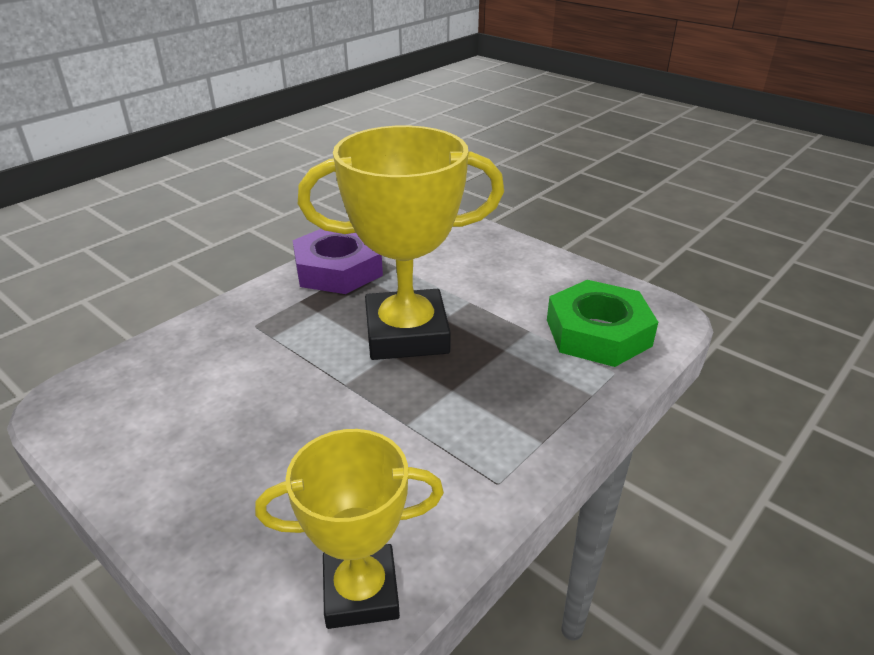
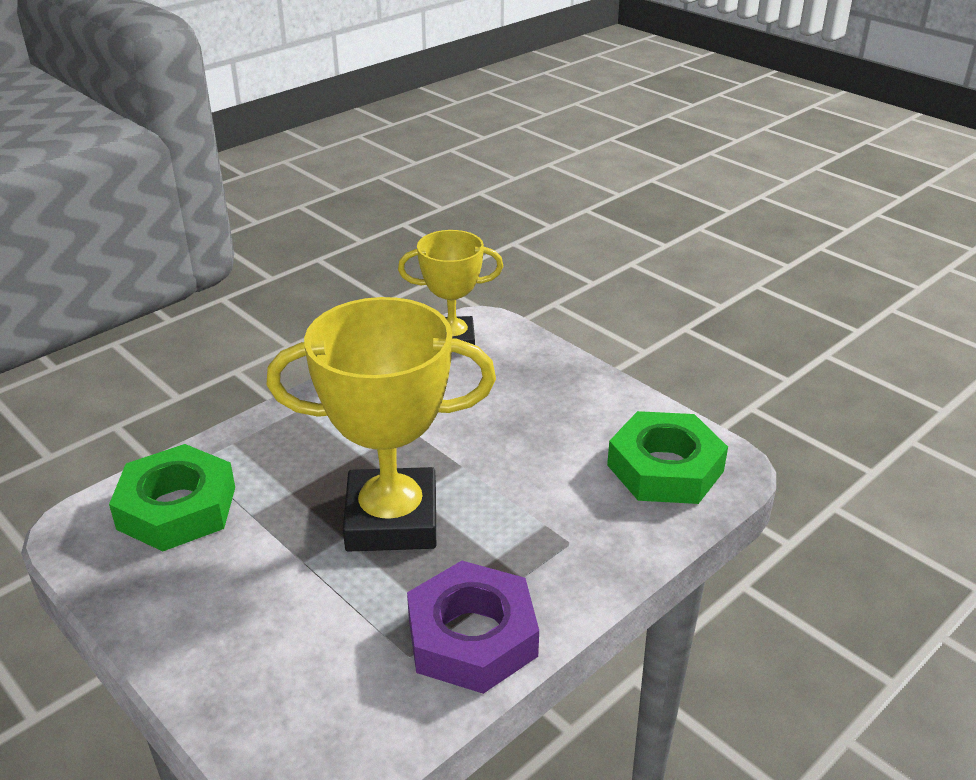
camera: 175 degrees left, 0 degrees up
(133, 394) = (665, 468): none -> green nut

